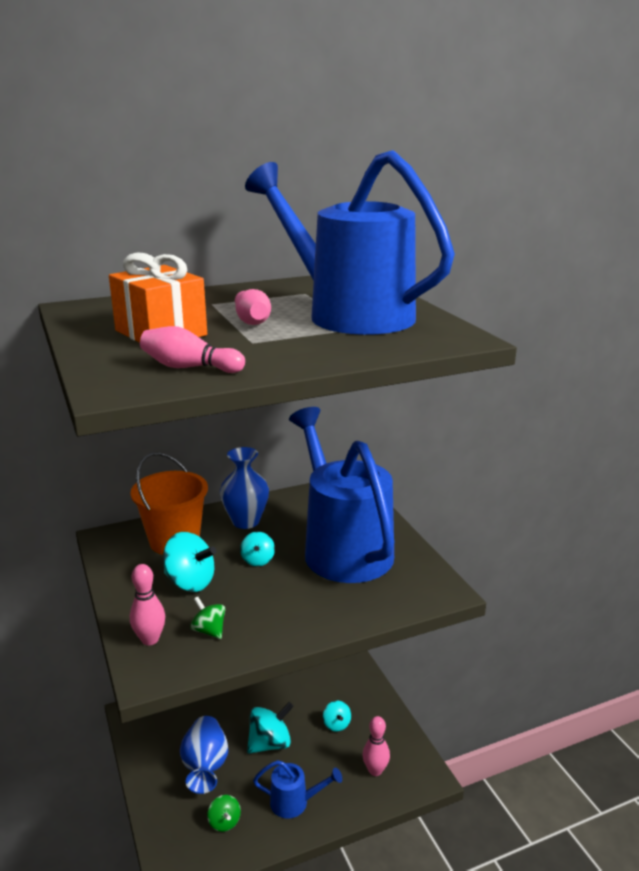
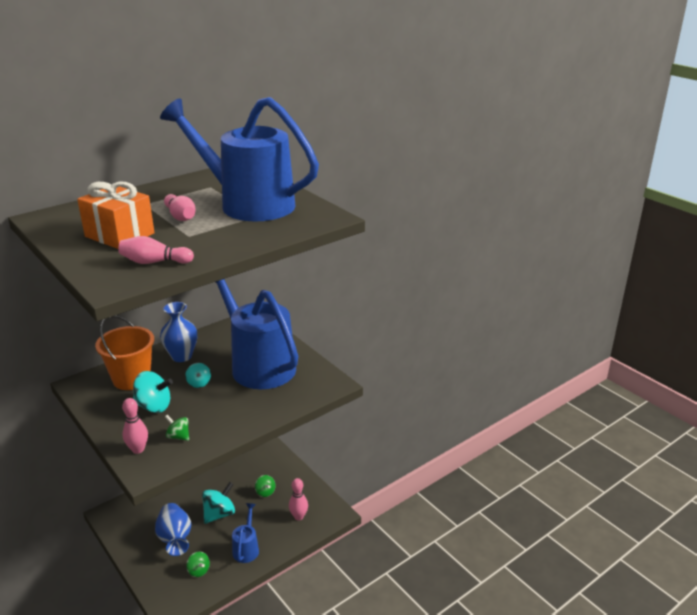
camera: 15 degrees left, 5 degrees up
(295, 802) = (246, 548): blue watering can -> blue watering can turned 75 degrees counterclockwise
(336, 724) = (265, 492): turquoise spinning top -> green spinning top

